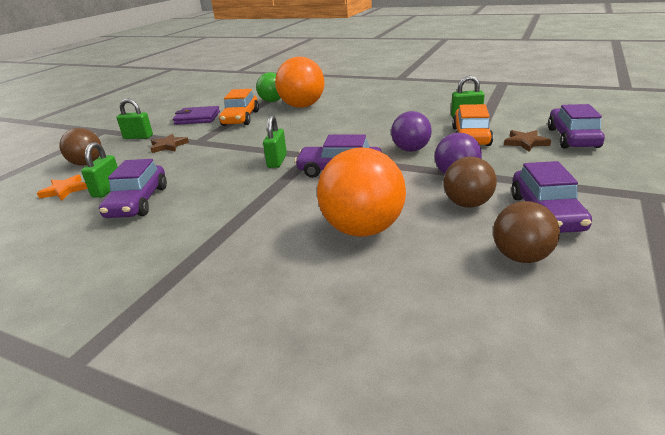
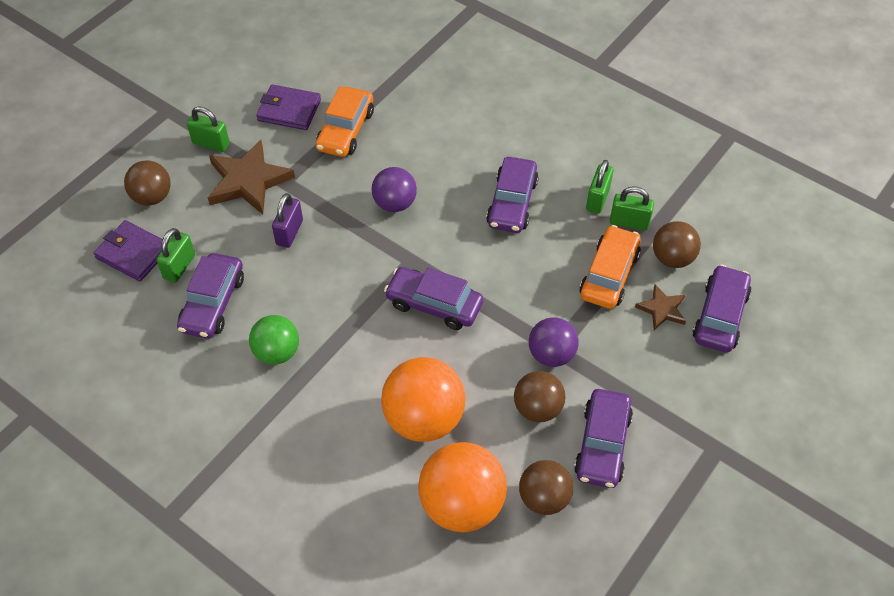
camera: 10 degrees right, 25 degrees up
(65, 190) = (133, 253): orange star -> purple wallet
(168, 146) = (248, 181): brown star -> brown star, size x1.86
(205, 160) = (289, 232): none -> purple padlock
(272, 101) = (397, 87): green ball -> green ball (277, 352)
(277, 161) = (370, 262): green padlock -> green padlock (597, 199)
(302, 106) = (433, 119): orange ball -> orange ball (462, 504)
(375, 123) = (512, 203): none -> purple car
(410, 150) = (527, 284): purple ball -> purple ball (395, 203)
(511, 123) = (672, 258): none -> brown ball

